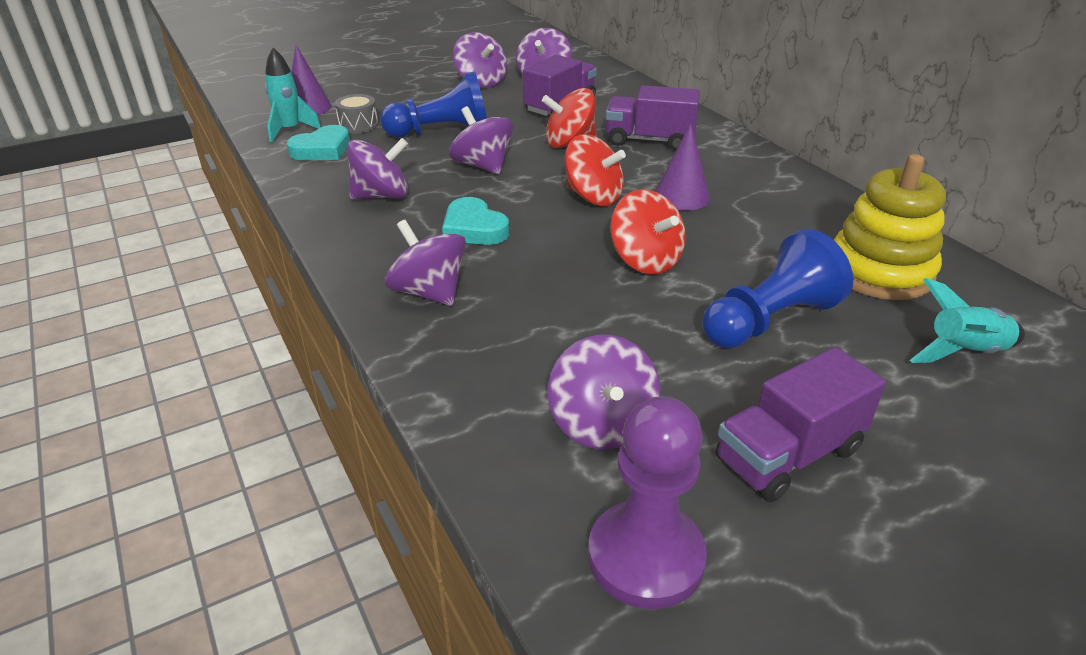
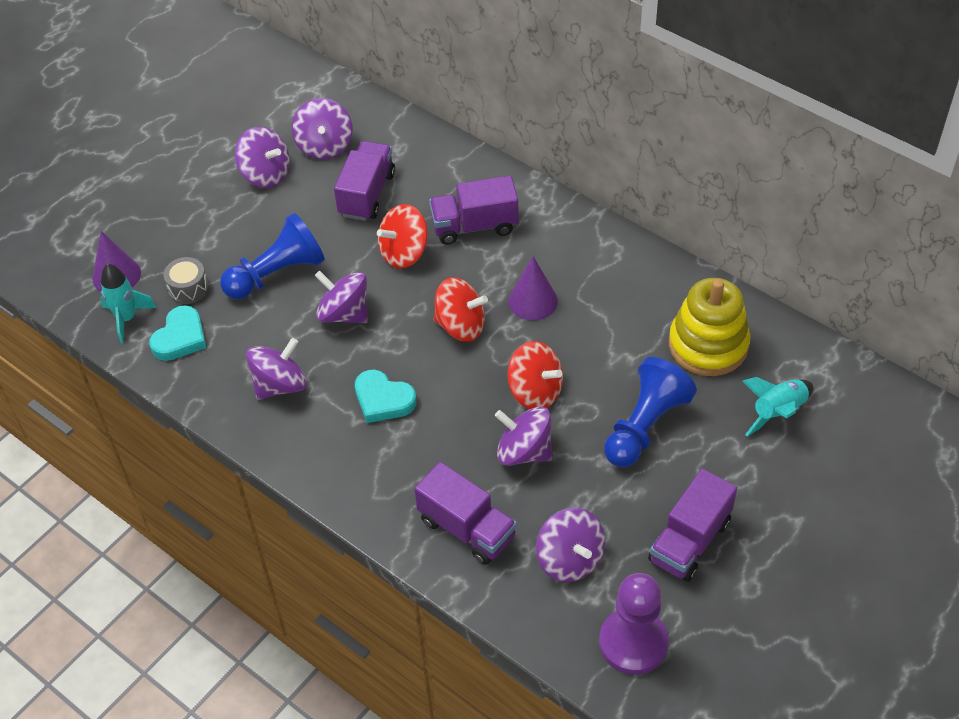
camera: 20 degrees left, 15 degrees up
(429, 292) = (390, 484): purple spinning top -> purple spinning top (524, 451)
(488, 354) = (467, 528): none -> purple truck

